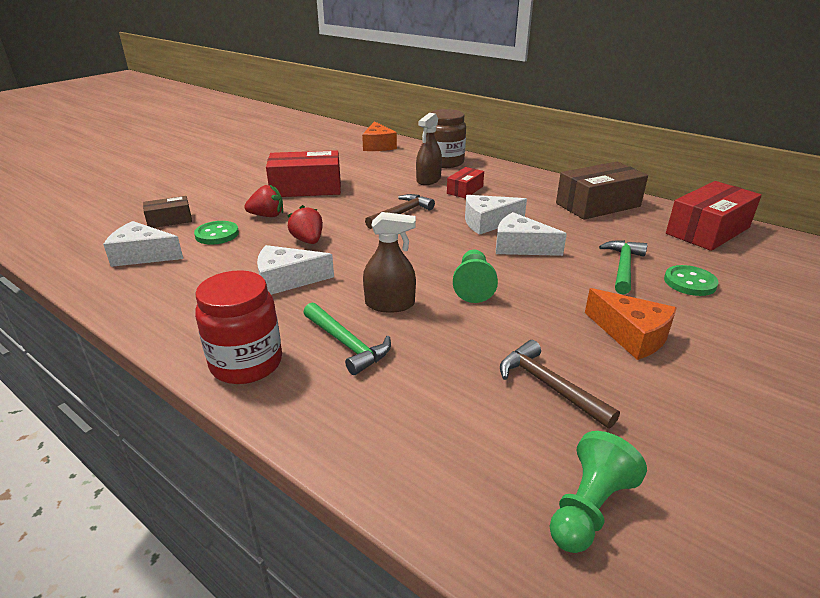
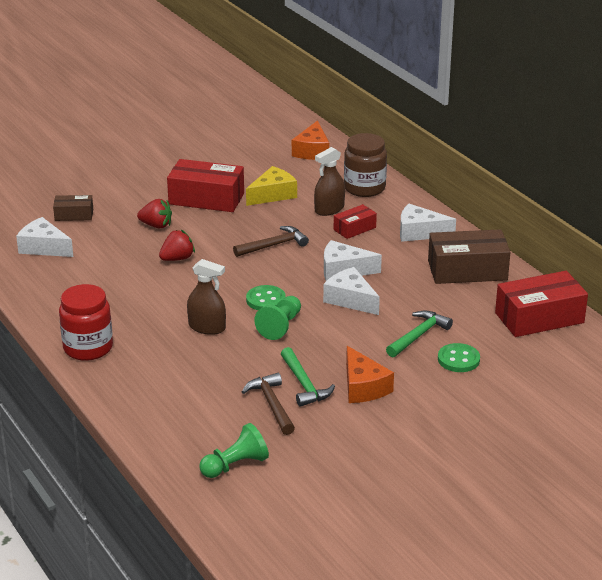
camera: 20 degrees right, 0 degrees up
(217, 234) = (107, 238): green button -> green button (265, 300)
(287, 280) = (143, 292): white cheese -> white cheese (419, 232)
(308, 241) = (177, 258): red strawberry -> red strawberry turned 60 degrees clockwise
(347, 344) = (159, 350): green hammer -> green hammer (304, 384)
(368, 177) = (273, 194): none -> yellow cheese

